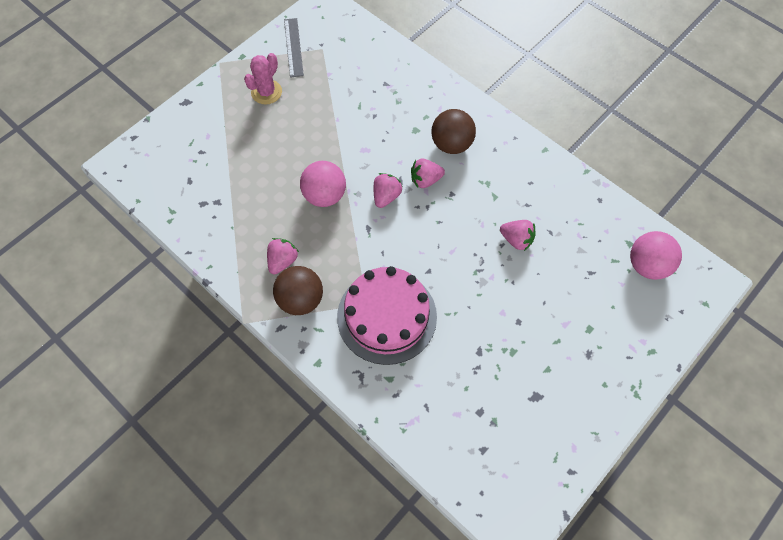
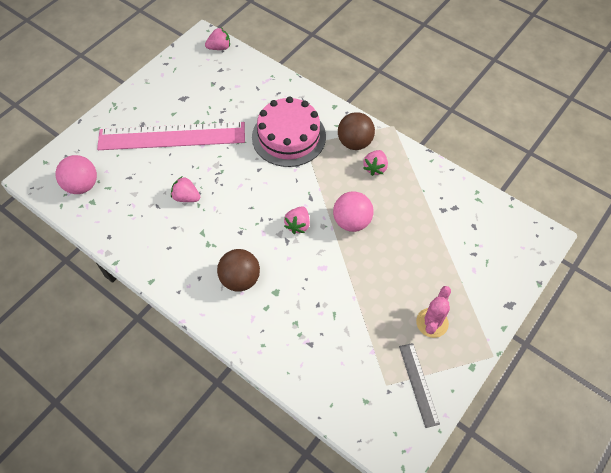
camera: 175 degrees right, 5 degrees down
(425, 180) = (264, 242): pink strawberry -> pink strawberry (219, 48)
(544, 330) = (172, 136): none -> pink ruler

